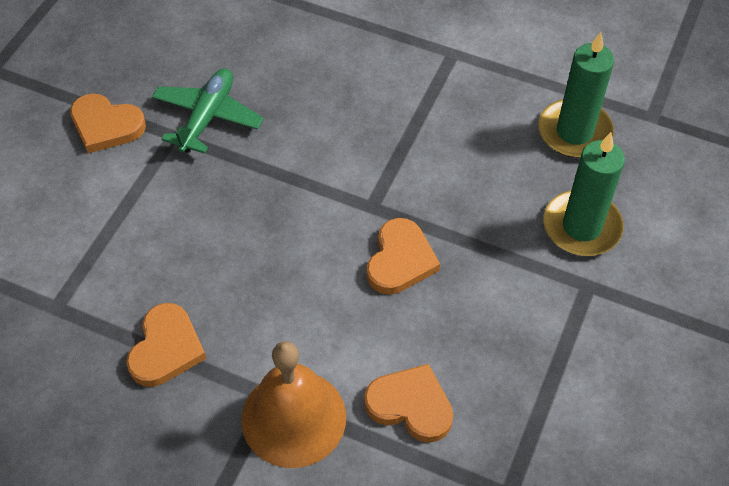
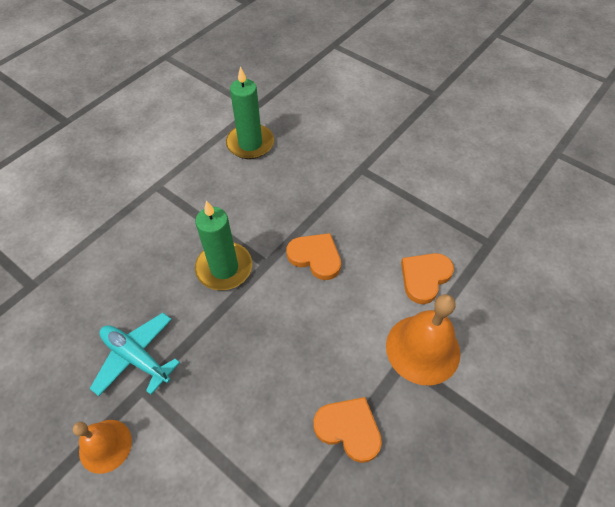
camera: 75 degrees left, 0 degrees up
(106, 126) = (105, 445): orange heart -> orange bell
(207, 117) = (136, 357): green plane -> turquoise plane
(582, 226) = (320, 160): green candle -> green candle (224, 268)

